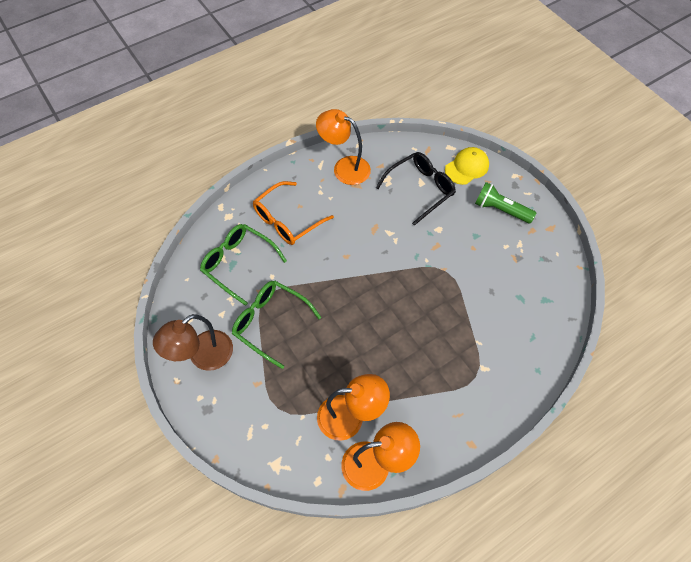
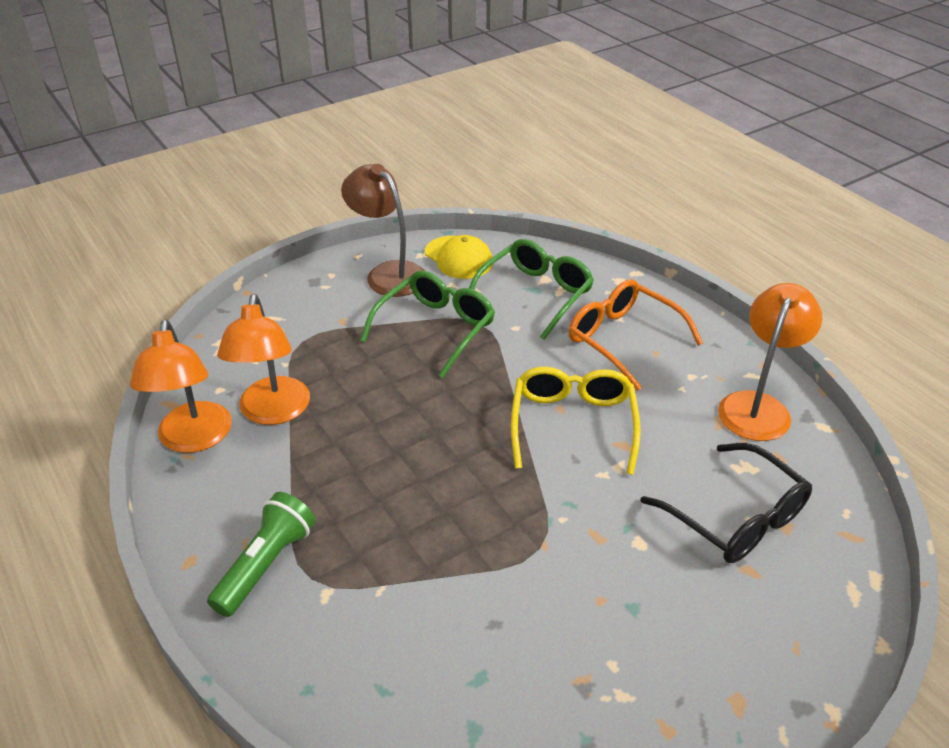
camera: 90 degrees right, 20 degrees down
(359, 251) = (573, 424): none -> yellow glasses
(467, 167) = (825, 607): yellow cap -> yellow cap (458, 258)
(500, 210) = (714, 665): green flashlight -> green flashlight (265, 564)

